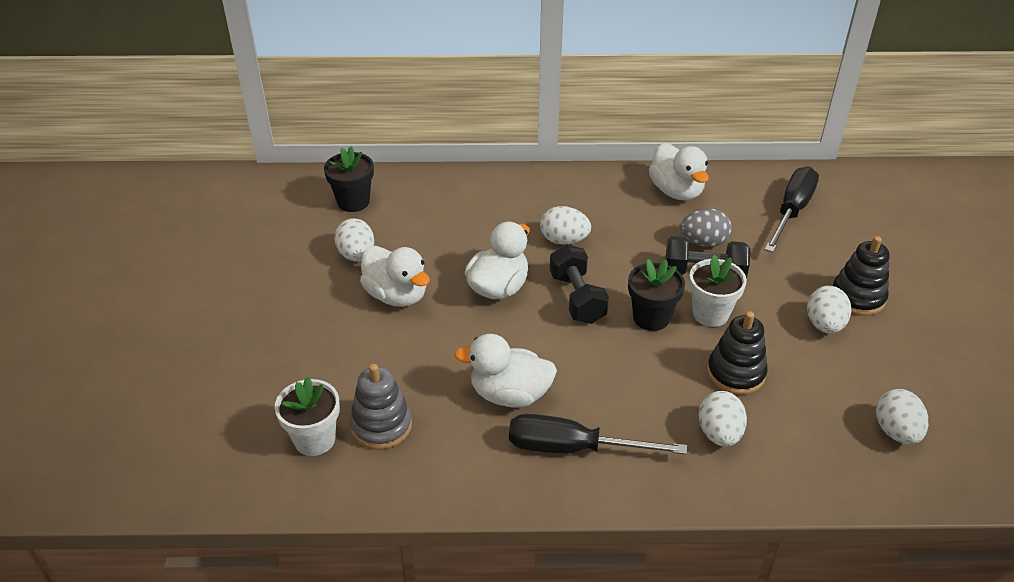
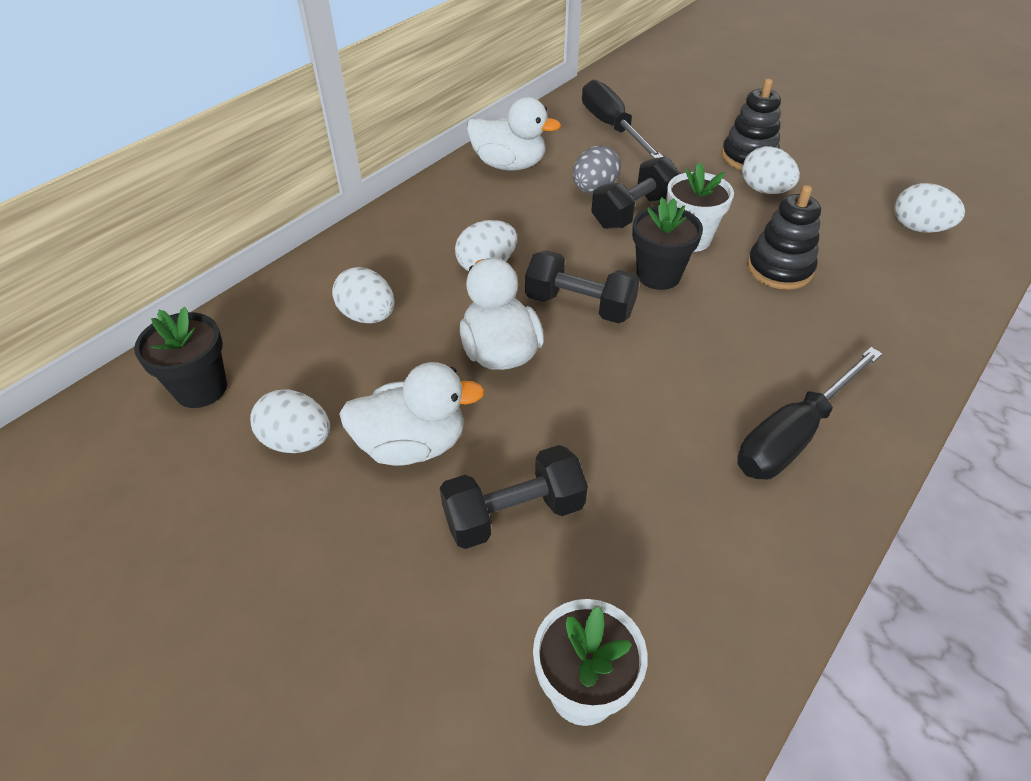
camera: 50 degrees left, 5 degrees up
(381, 425) = (620, 593): grey stacking toy -> none
(391, 358) = (513, 513): none -> black dumbbell
(510, 394) = (672, 439): white duck -> none
(719, 433) = (848, 323): white egg -> white egg (368, 316)

